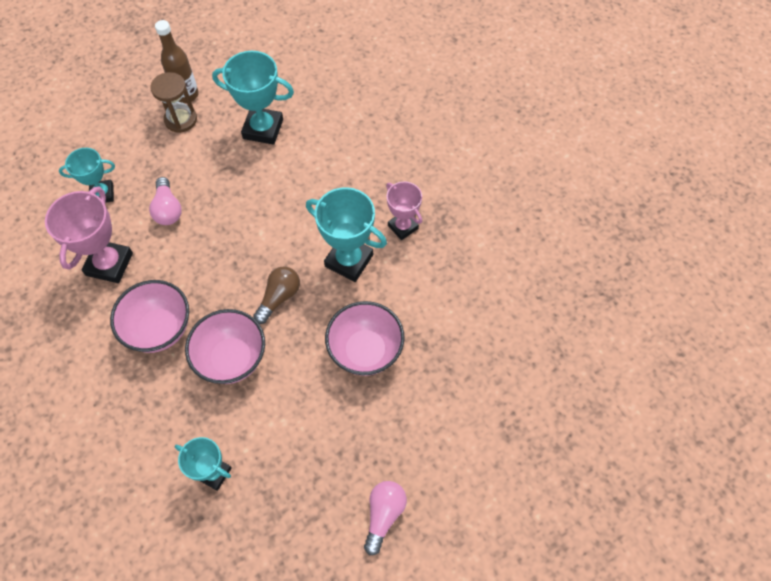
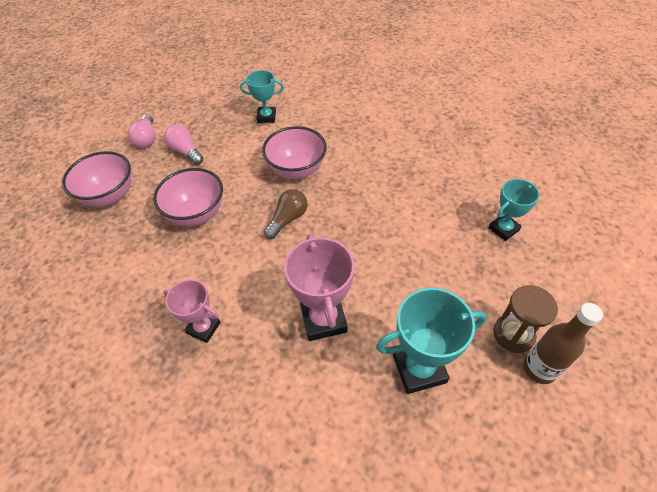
camera: 155 degrees right, 10 degrees down
(109, 264) = (440, 185): pink trophy -> pink trophy (323, 319)
(160, 329) = (363, 164): pink bowl -> pink bowl (109, 195)
(168, 209) = (436, 242): pink light bulb -> pink light bulb (186, 151)
(279, 297) = (288, 219): brown light bulb -> brown light bulb turned 150 degrees counterclockwise
(349, 260) = (243, 272): turquoise trophy -> none

